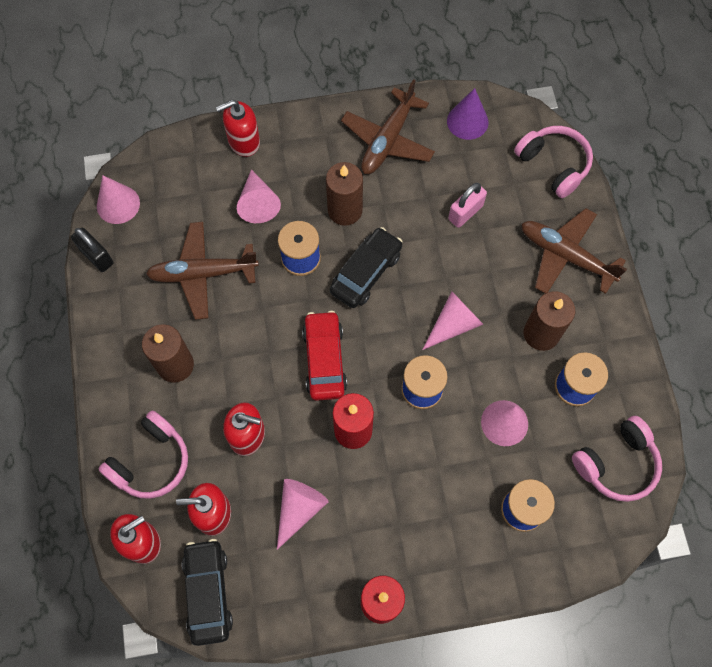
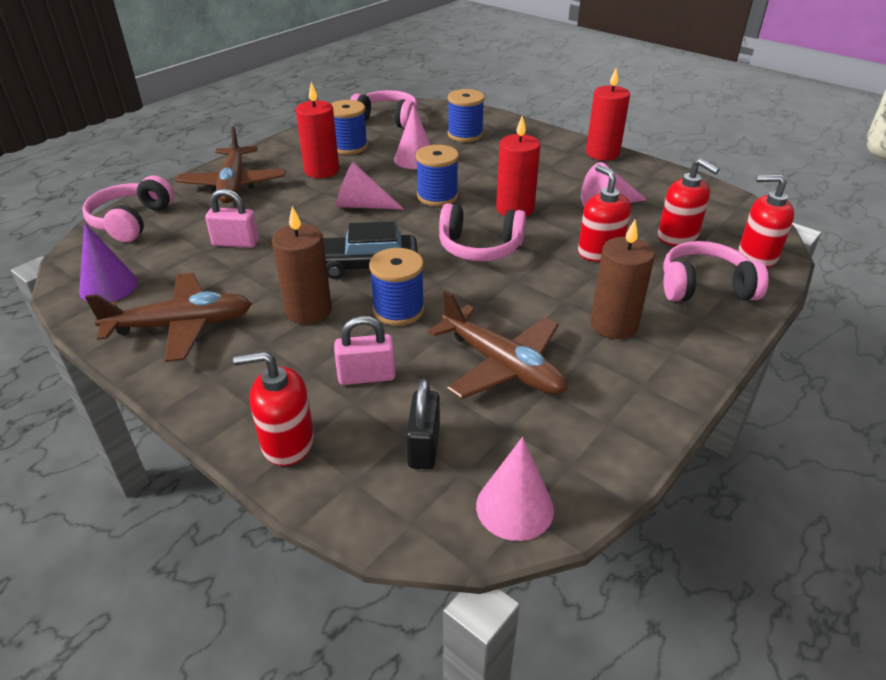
camera: 130 degrees left, 30 degrees down
(96, 256) = (604, 472): black padlock -> black padlock (424, 446)
(208, 593) = (722, 211): black car -> none
(244, 141) = (287, 443): red soap dispenser -> red soap dispenser turned 150 degrees clockwise
(258, 203) = (366, 376): pink cone -> pink padlock
(324, 360) = (479, 247): red car -> pink headphones
(541, 334) = (321, 170): brown candle -> red candle

